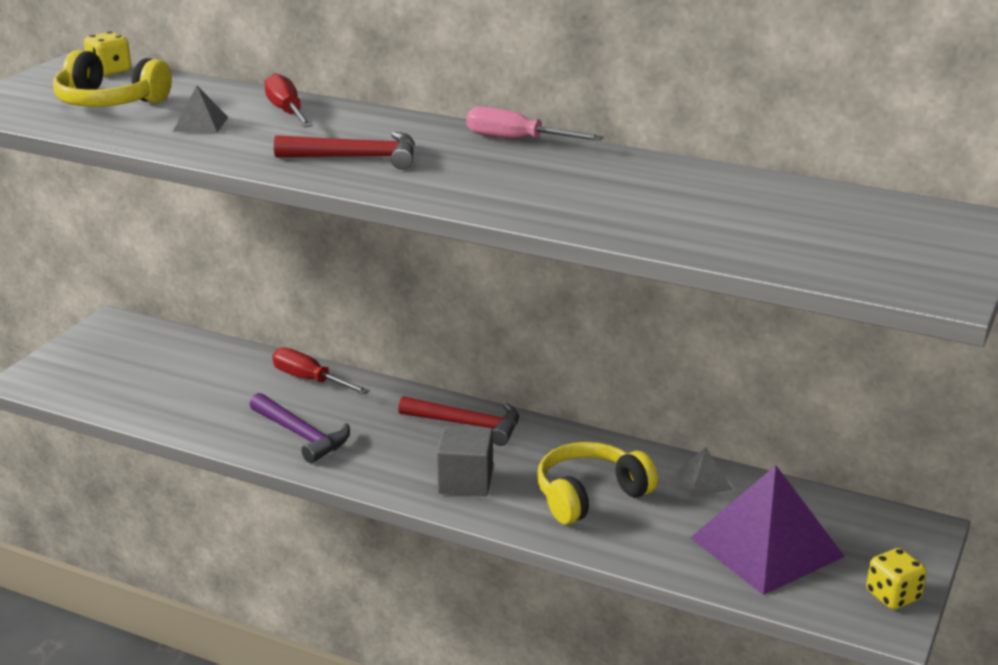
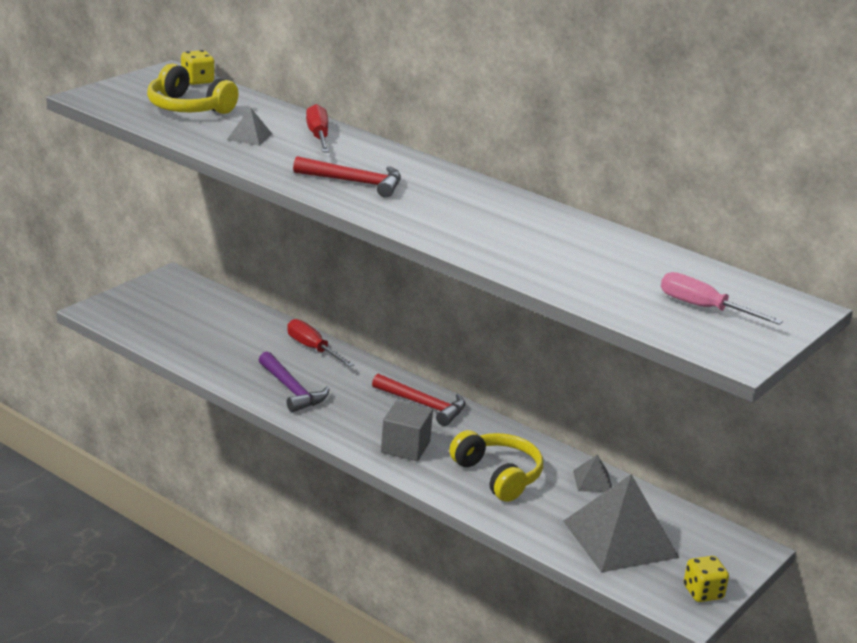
camera: 10 degrees right, 0 degrees up
(517, 140) = (483, 187): pink screwdriver -> pink screwdriver (703, 308)
(590, 496) = (498, 476): yellow headphones -> yellow headphones turned 75 degrees clockwise
(766, 547) = (620, 539): purple pyramid -> grey pyramid

